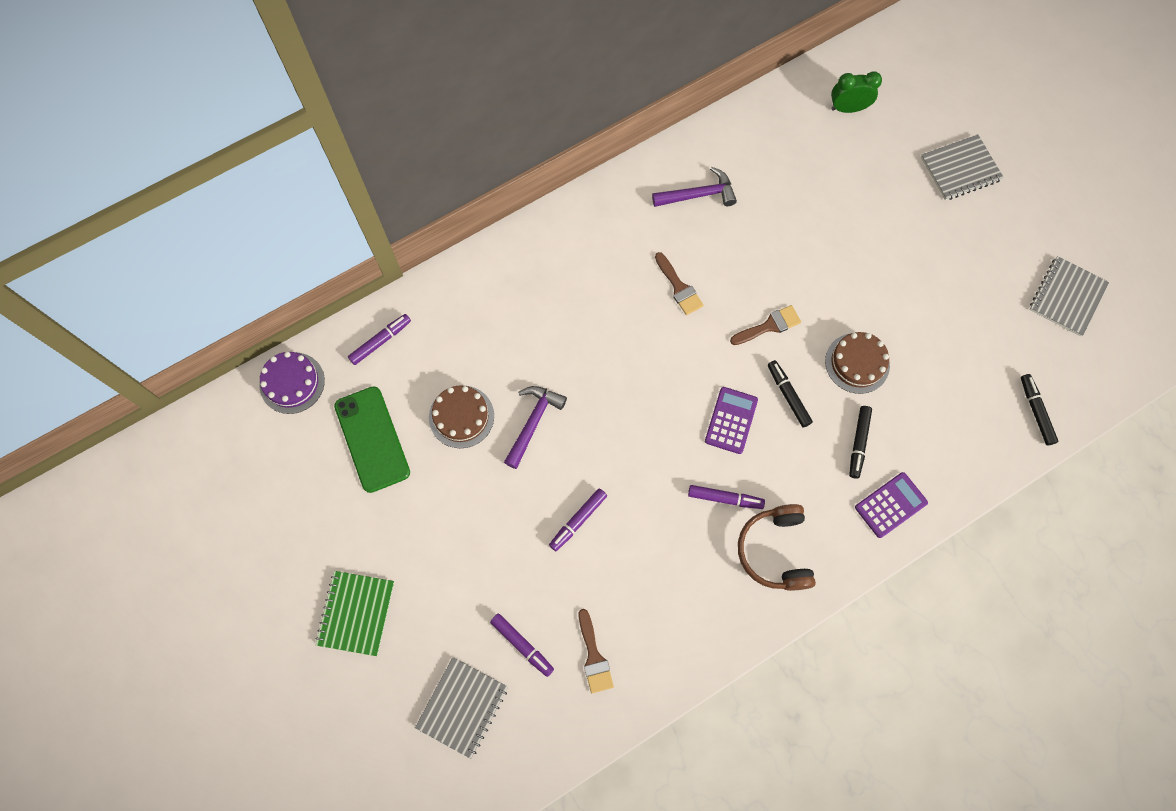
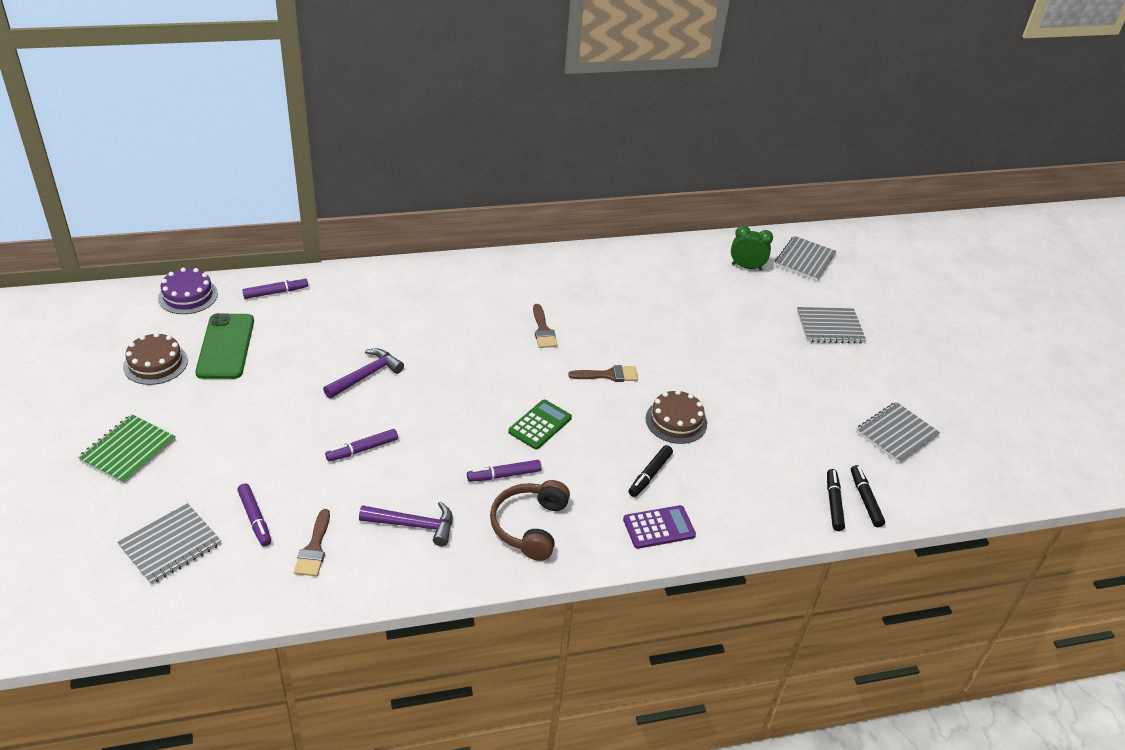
camera: 15 degrees right, 30 degrees down
(461, 416) = (308, 354): brown cake -> brown cake (155, 363)
(698, 195) = (592, 282): purple hammer -> purple hammer (414, 525)
(725, 498) = (504, 475): purple marker -> purple marker turned 135 degrees clockwise
(731, 420) = (540, 425): purple calculator -> green calculator
(788, 395) = (601, 424): black marker -> black marker (865, 499)
(903, 73) = (804, 260): none -> grey notebook

